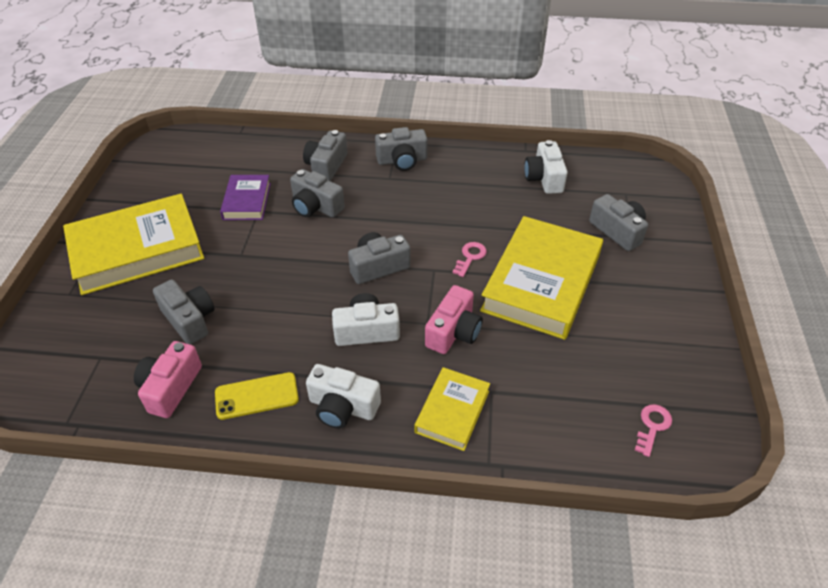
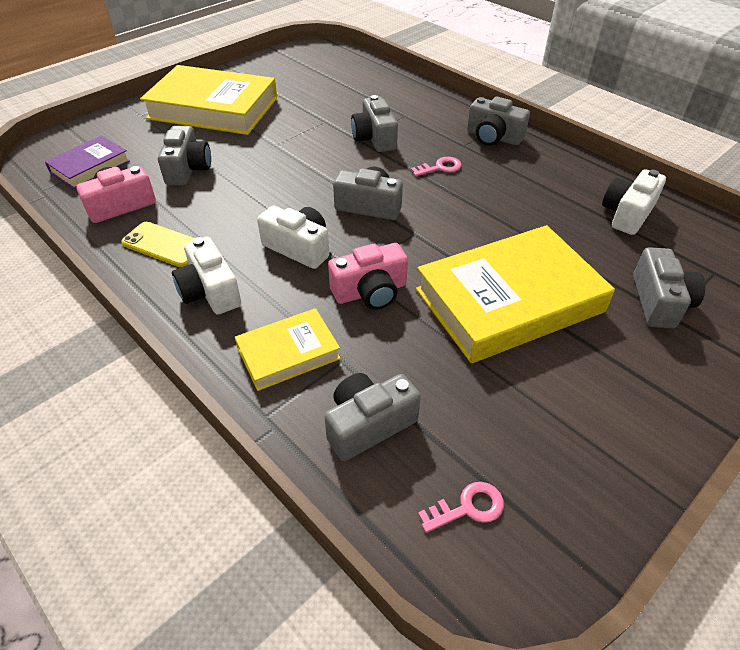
camera: 40 degrees right, 0 degrees up
(247, 201) = (326, 111): purple book -> purple book (90, 167)
(326, 166) = (420, 113): grey camera -> grey camera (368, 424)
(470, 257) = (462, 241): pink key -> pink key (440, 167)

